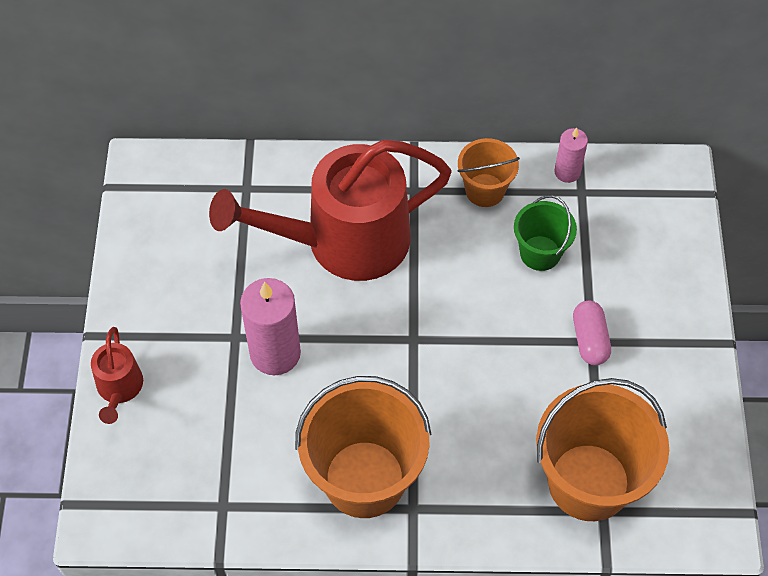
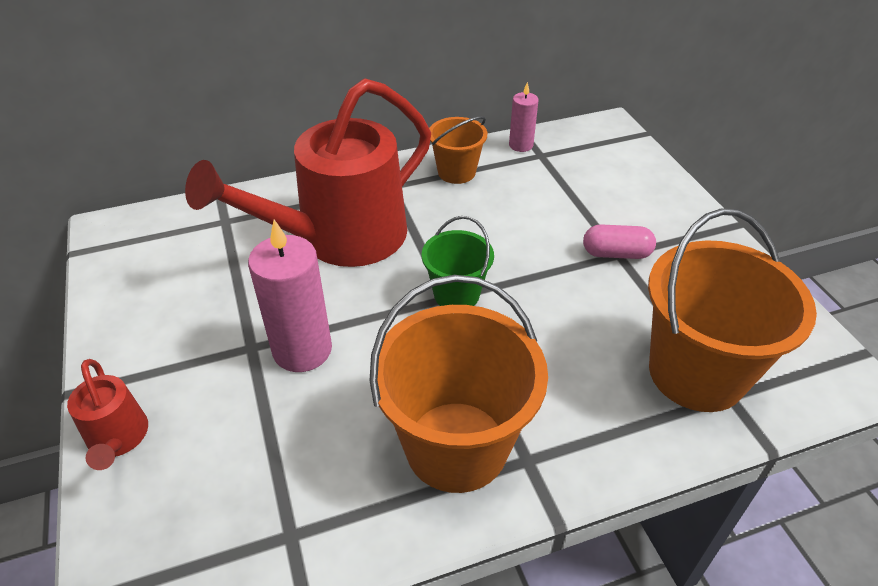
camera: 20 degrees left, 15 degrees down
(540, 253) = (531, 203): green bucket -> green bucket (456, 294)
(589, 339) = (616, 253): pink capsule -> pink capsule turned 60 degrees counterclockwise

